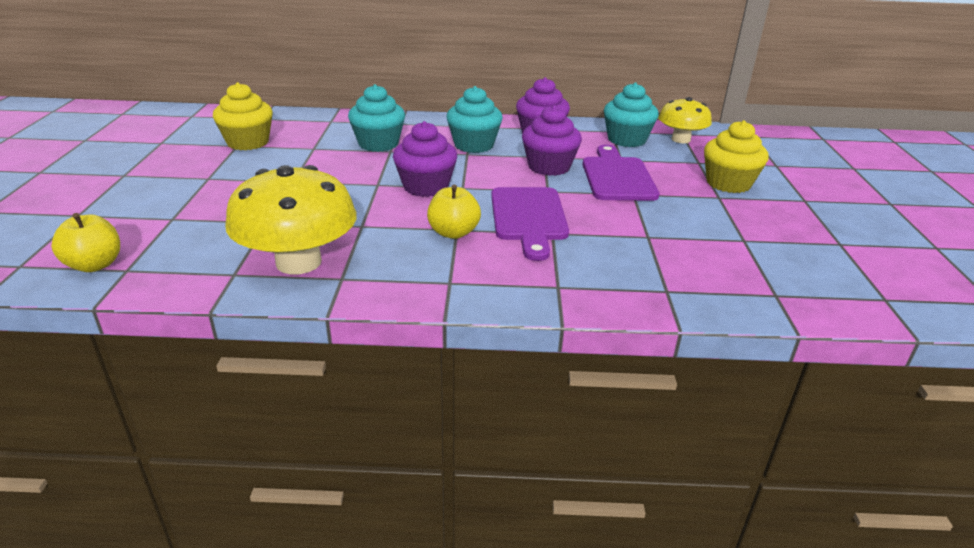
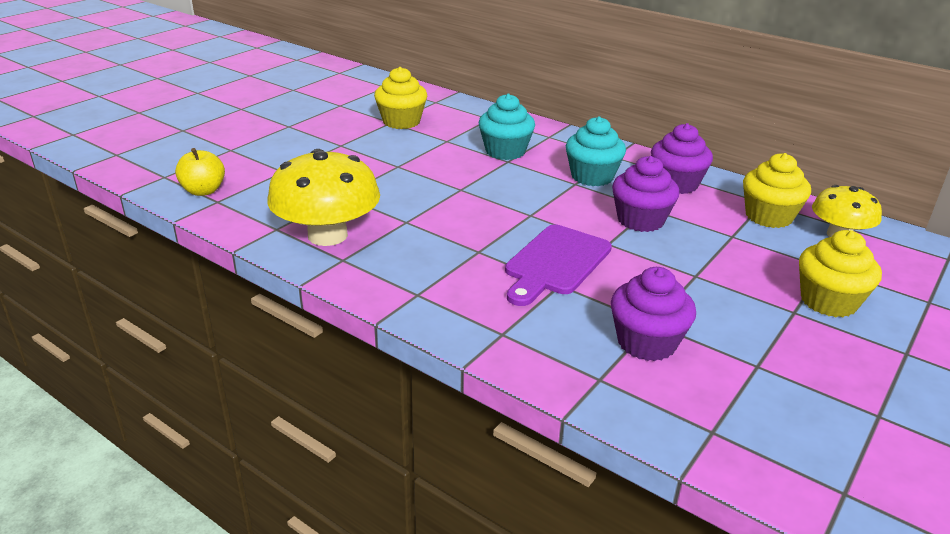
camera: 35 degrees right, 0 degrees up
(426, 187) = (498, 204): purple cupcake -> purple cupcake (646, 342)
(453, 233) = (471, 253): yellow apple -> none
(617, 177) = (701, 253): purple cutting board -> none
(626, 140) = (768, 216): turquoise cupcake -> yellow cupcake

